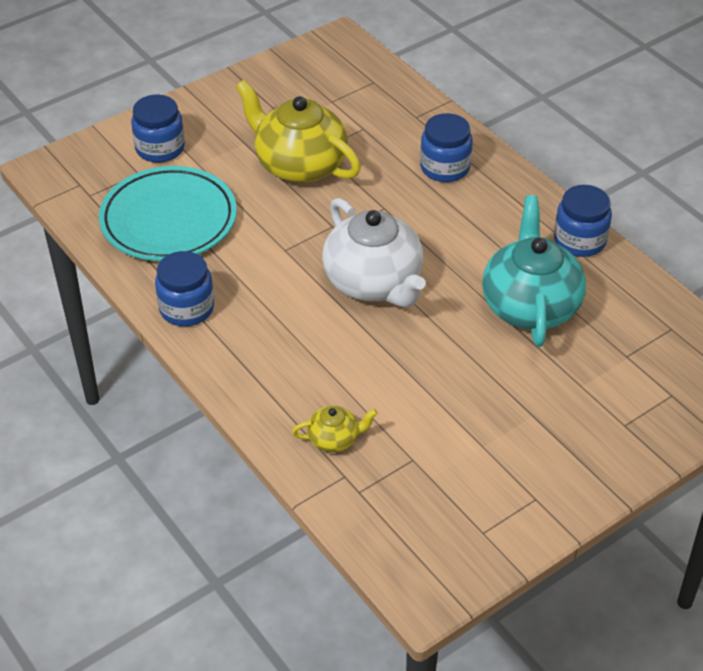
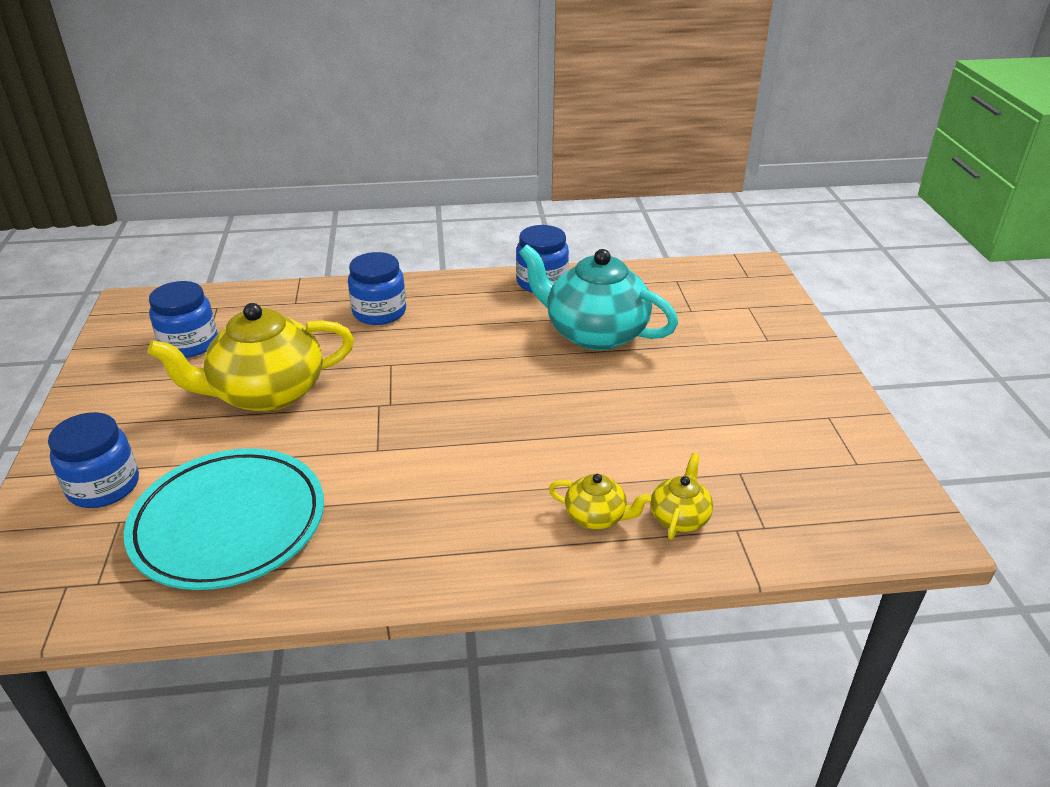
camera: 60 degrees left, 10 degrees down
(186, 308) = (389, 563): blue jar -> blue jar (189, 344)
(302, 393) = (596, 517): none -> yellow teapot
(374, 282) = (484, 408): white teapot -> none

